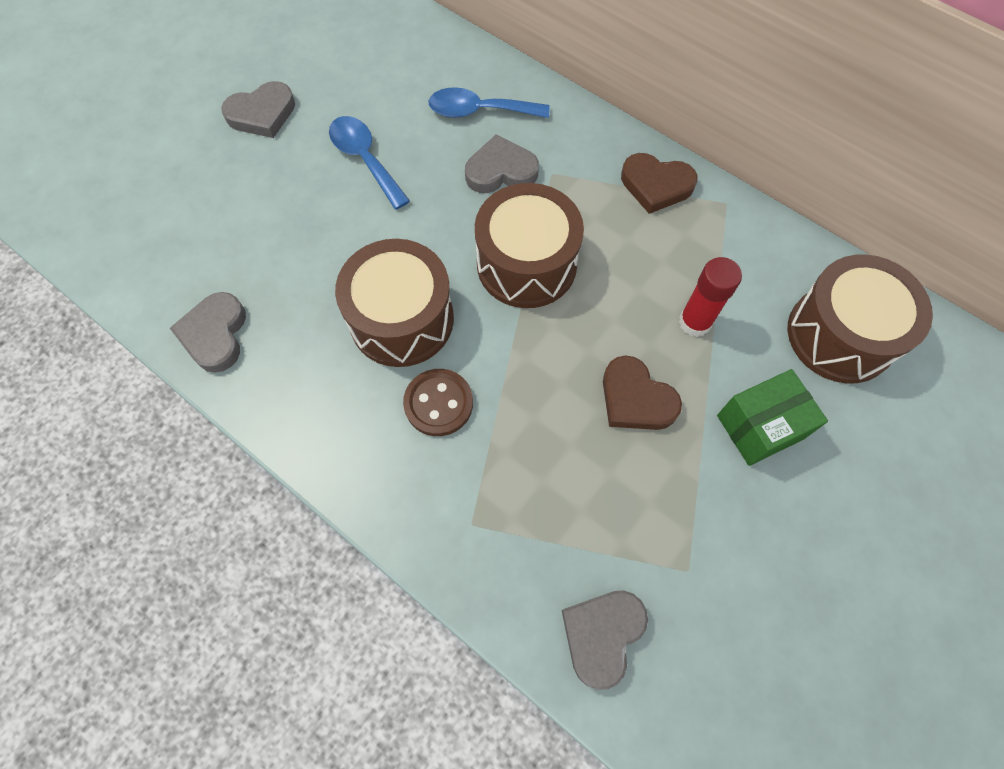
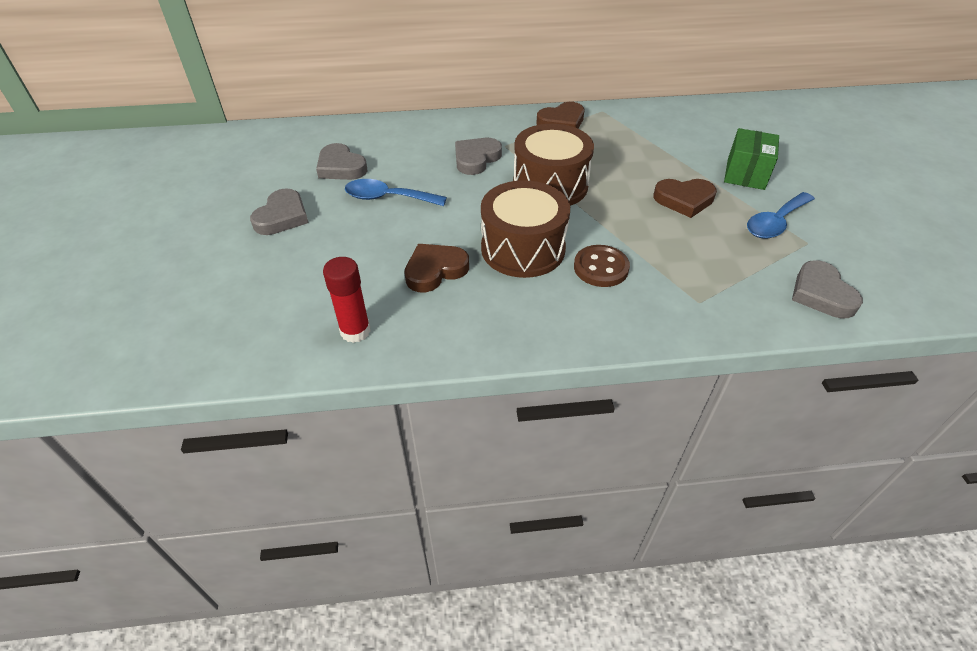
camera: 45 degrees left, 20 degrees down
(215, 335) = (418, 335): grey heart -> grey heart (341, 167)
(304, 279) = (435, 270): none -> brown heart
(479, 111) = (425, 143): blue spoon -> blue spoon (775, 223)
(695, 322) = (660, 157): red glue stick -> red glue stick (355, 331)
(840, 335) = (720, 125): brown drum -> none

